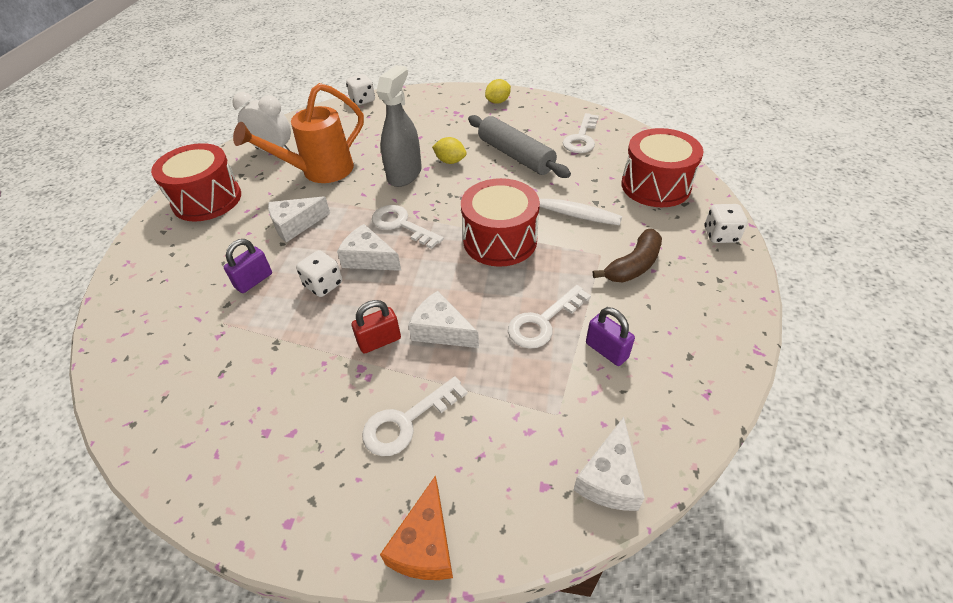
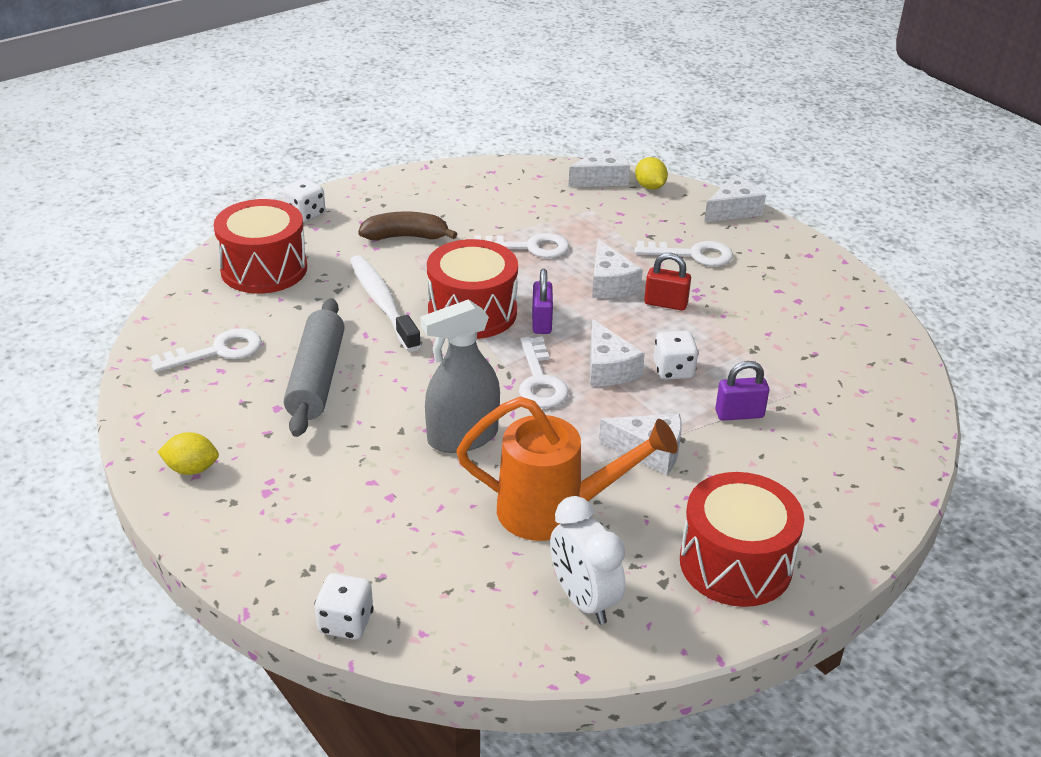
camera: 140 degrees left, 10 degrees down
(425, 544) = (733, 210): orange cheese -> white cheese
(450, 161) = (391, 419): yellow lemon -> yellow lemon (650, 187)
(606, 350) = (513, 214): purple padlock -> purple padlock (541, 322)

